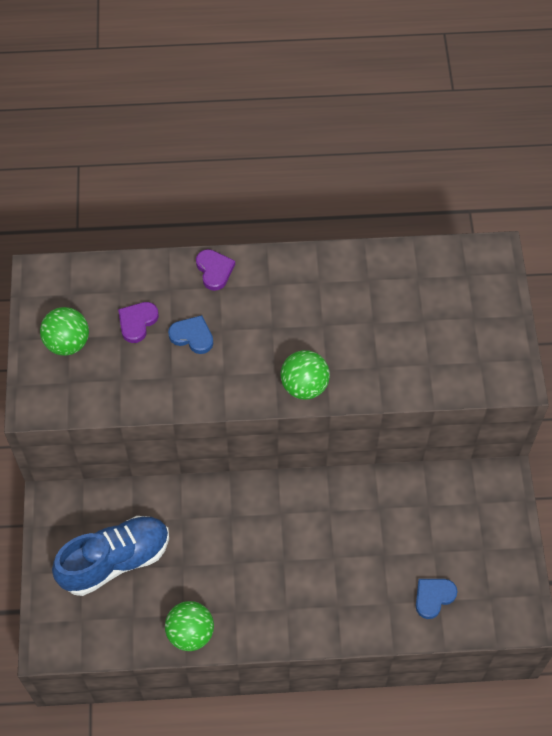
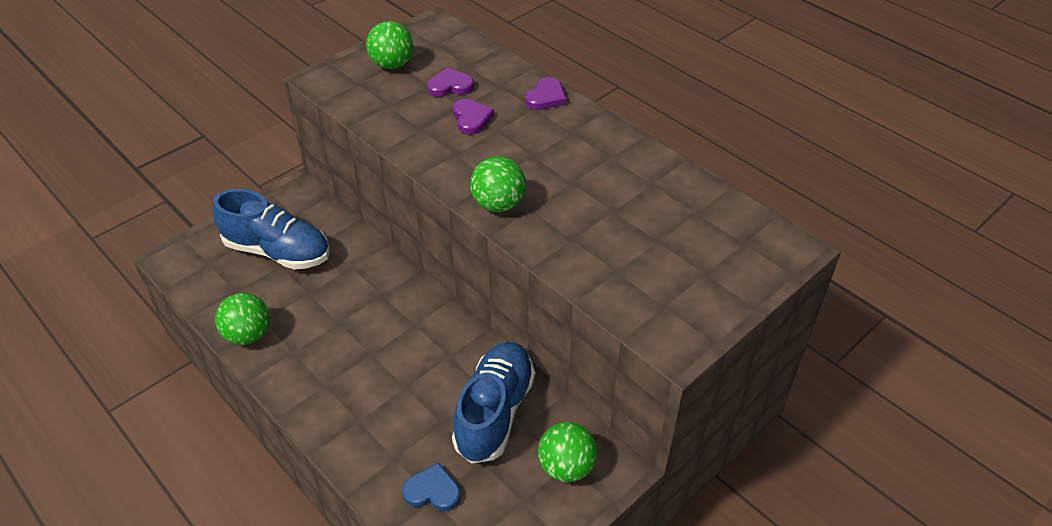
camera: 50 degrees right, 15 degrees down
(192, 336) = (471, 118): blue heart -> purple heart
(402, 517) = (494, 412): none -> blue shoe
(479, 506) = (566, 467): none -> green ball

